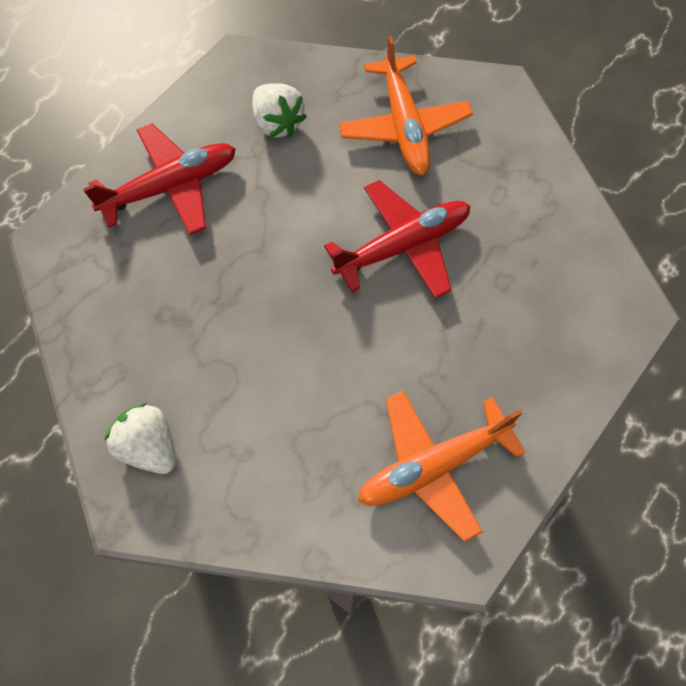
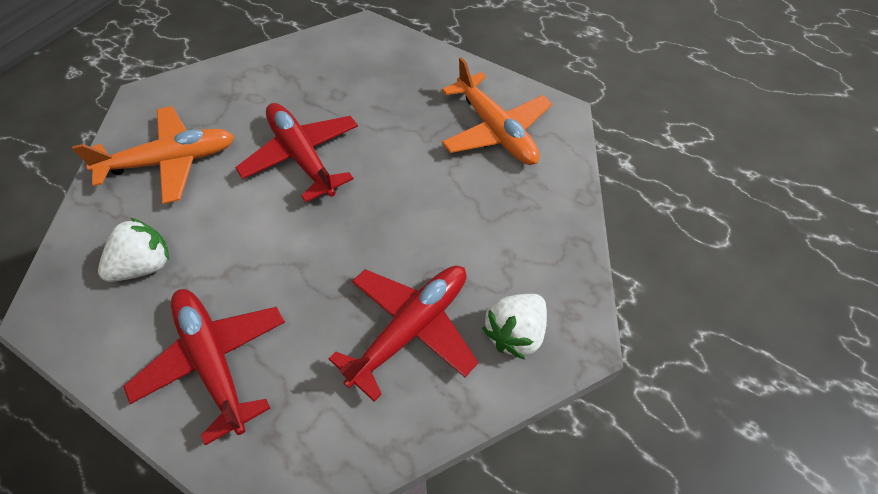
camera: 95 degrees left, 10 degrees down
(171, 347) = (410, 329): none -> red plane

